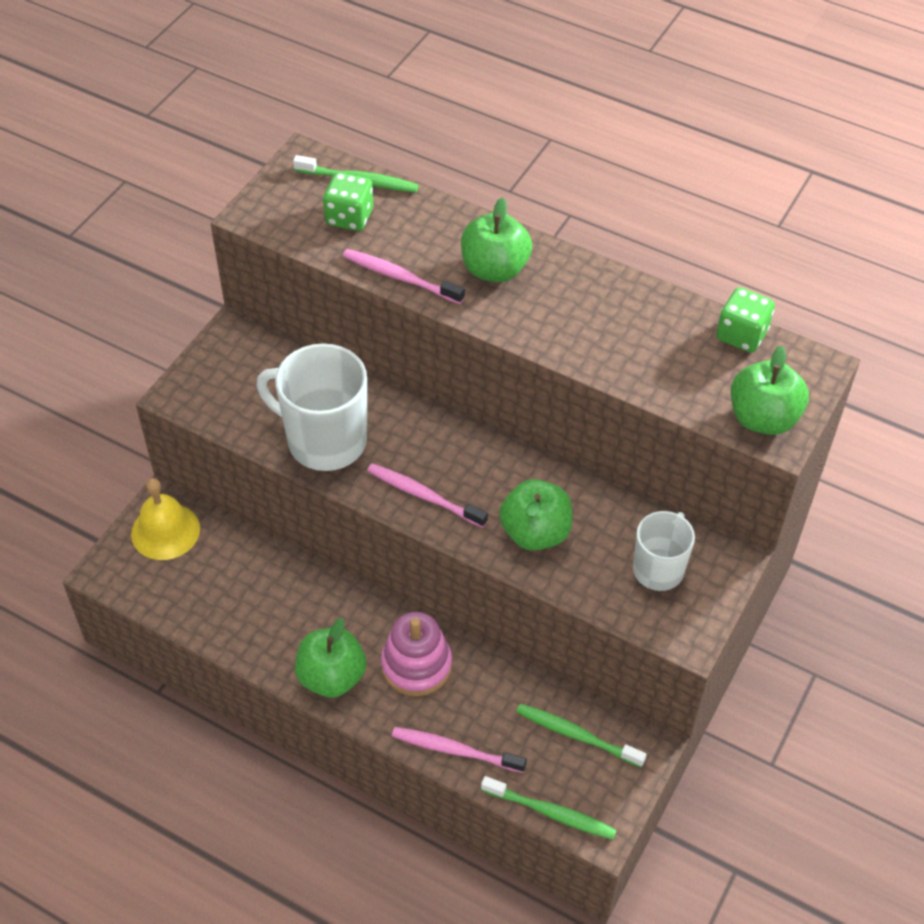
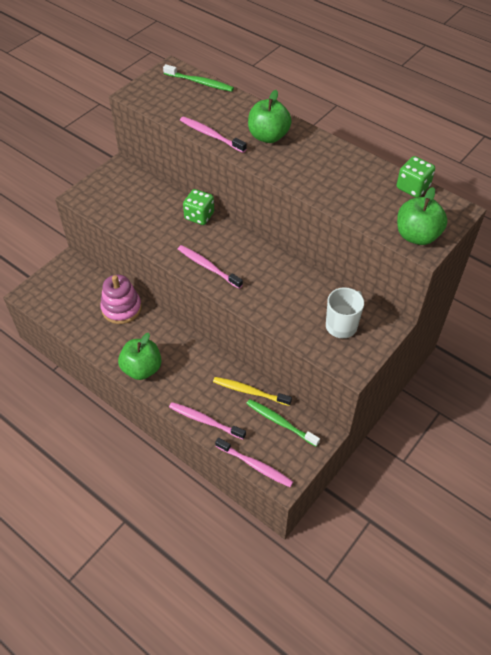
camera: 10 degrees right, 0 degrees up
(165, 531) = (67, 277): yellow bell -> none
(325, 440) = (157, 230): white mug -> none
(349, 217) = (189, 101): green dice -> green dice (199, 216)
(416, 665) = (193, 369): pink stacking toy -> pink stacking toy (121, 308)
(518, 691) = (250, 391): none -> yellow toothbrush
(535, 533) = (270, 295): green apple -> none
(550, 812) = (255, 465): green toothbrush -> pink toothbrush

